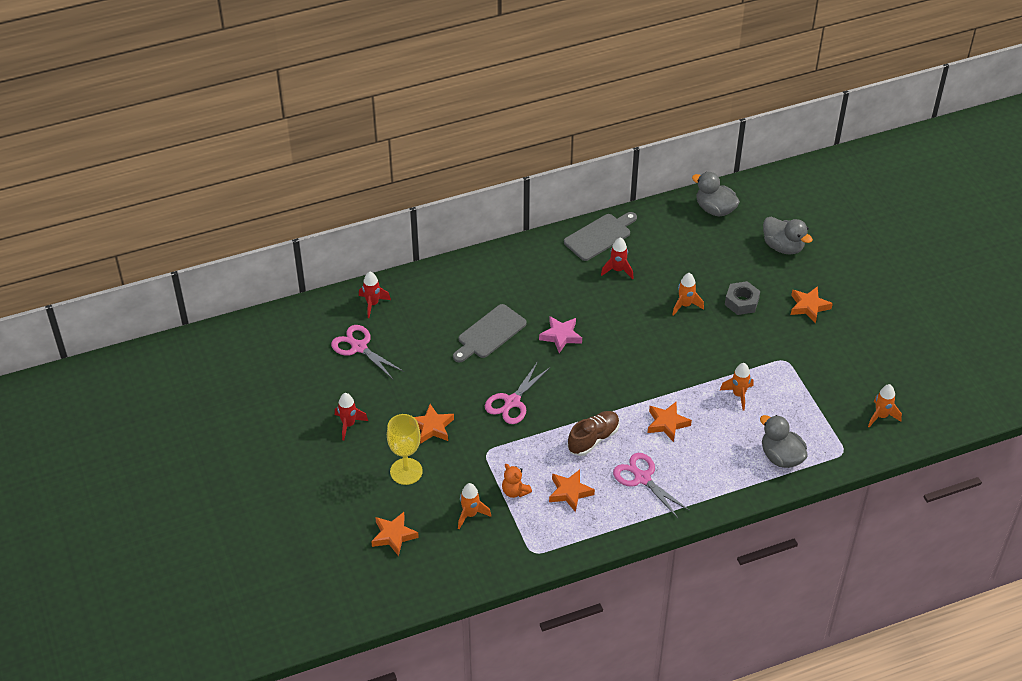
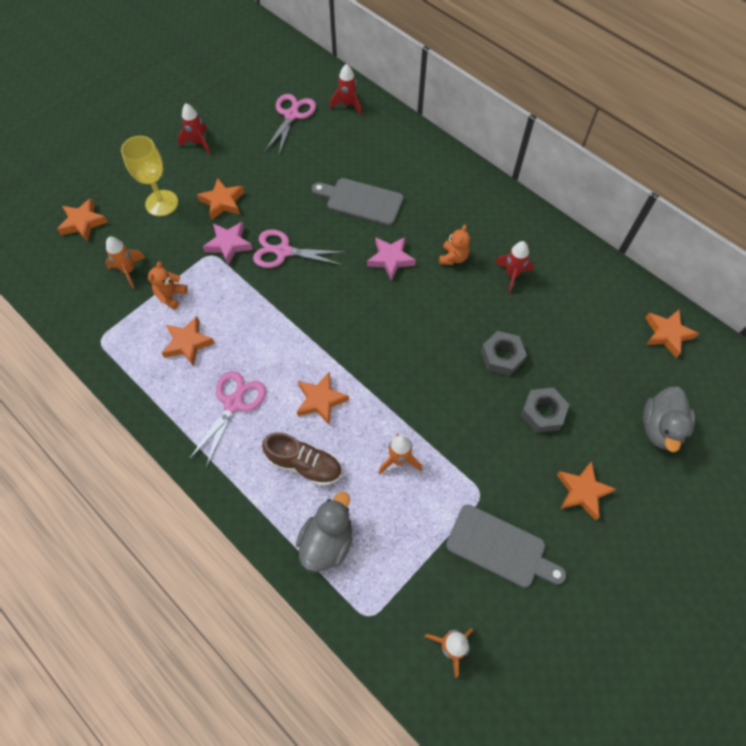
camera: 65 degrees right, 15 degrees up
(483, 436) = (229, 244): none -> pink star
(581, 298) = (453, 257): none -> orange teddy bear
(593, 439) = (267, 338): brown shoe -> brown shoe (304, 464)
(599, 236) = (549, 242): grey cutting board -> grey cutting board (500, 548)
(685, 305) = (502, 356): orange rocket -> grey nut
(715, 209) = (667, 334): grey duck -> orange star

